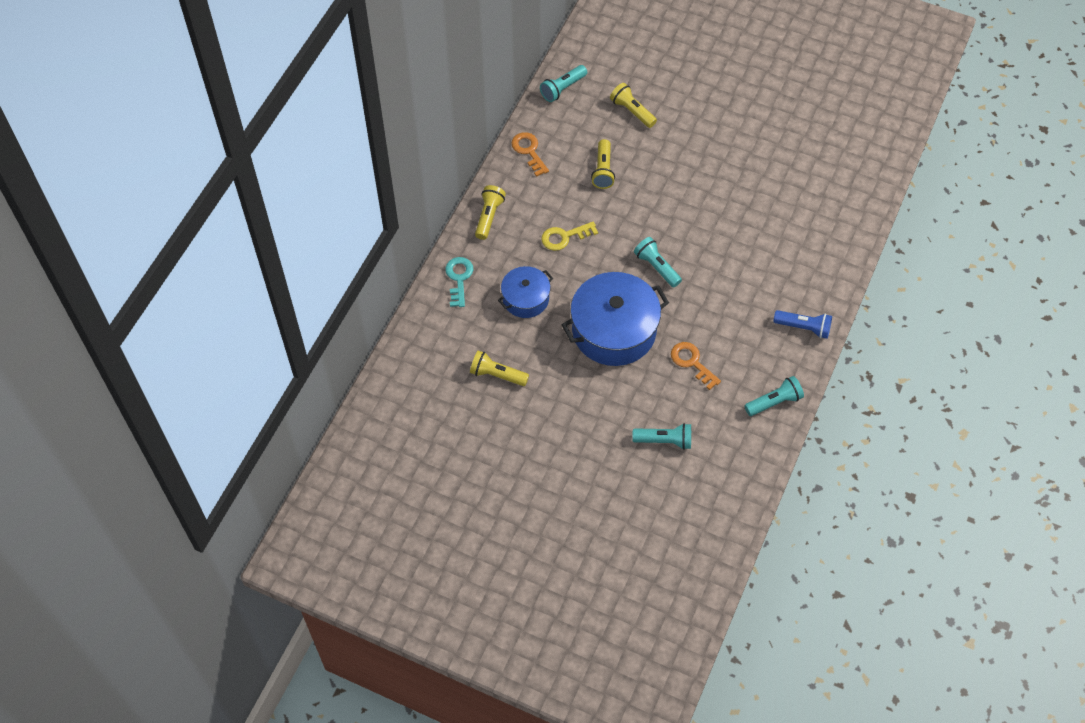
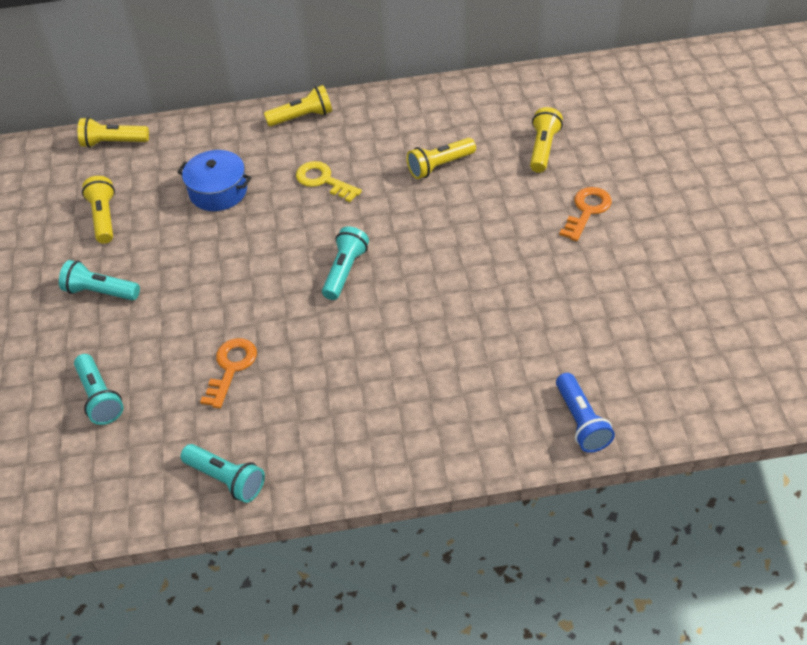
camera: 60 degrees right, 10 degrees down
(418, 337) = (113, 142): none -> yellow flashlight
(459, 278) = (207, 134): turquoise key -> none
(528, 151) = (412, 103): orange key -> orange key (587, 210)
(562, 88) = (517, 87): turquoise flashlight -> turquoise flashlight (100, 292)
(614, 330) = (227, 278): blue pot -> none
(804, 328) = (366, 454): blue flashlight -> blue flashlight (581, 422)

